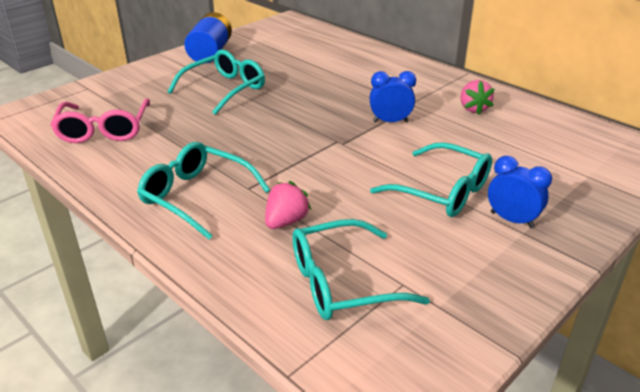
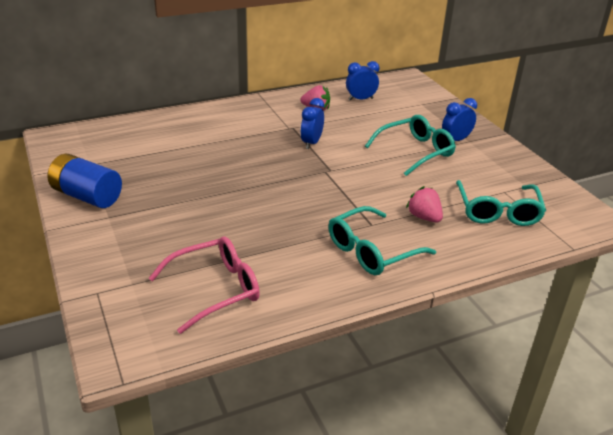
camera: 70 degrees left, 0 degrees up
(104, 130) = (215, 289): pink glasses -> pink glasses turned 45 degrees counterclockwise
(224, 89) = (187, 204): turquoise glasses -> none
(537, 130) = (360, 99): none -> blue clock

